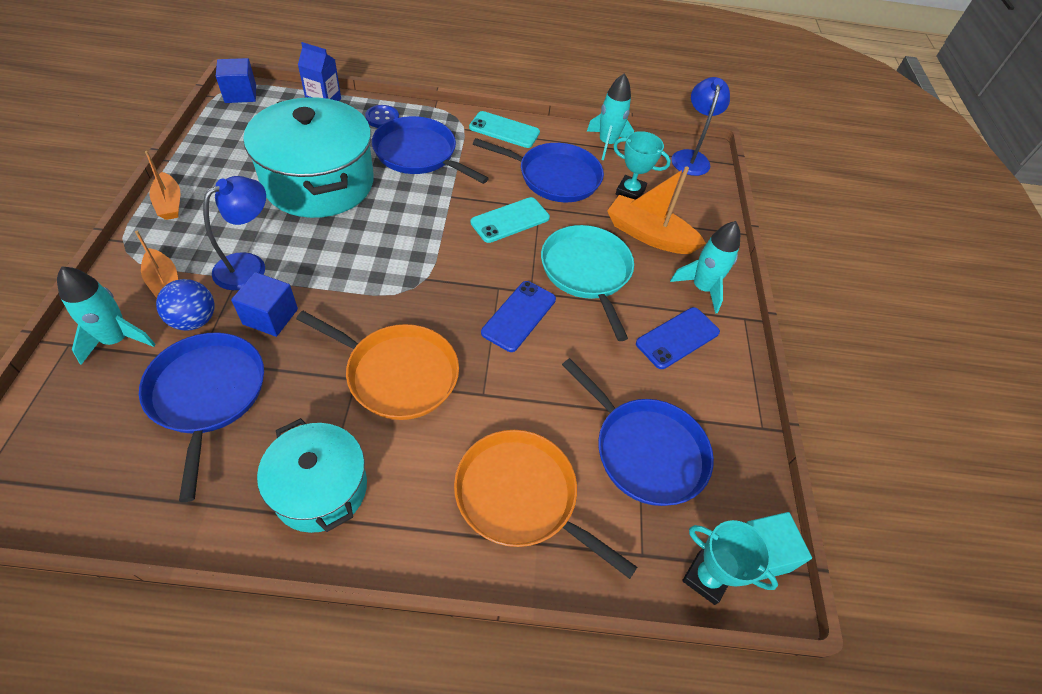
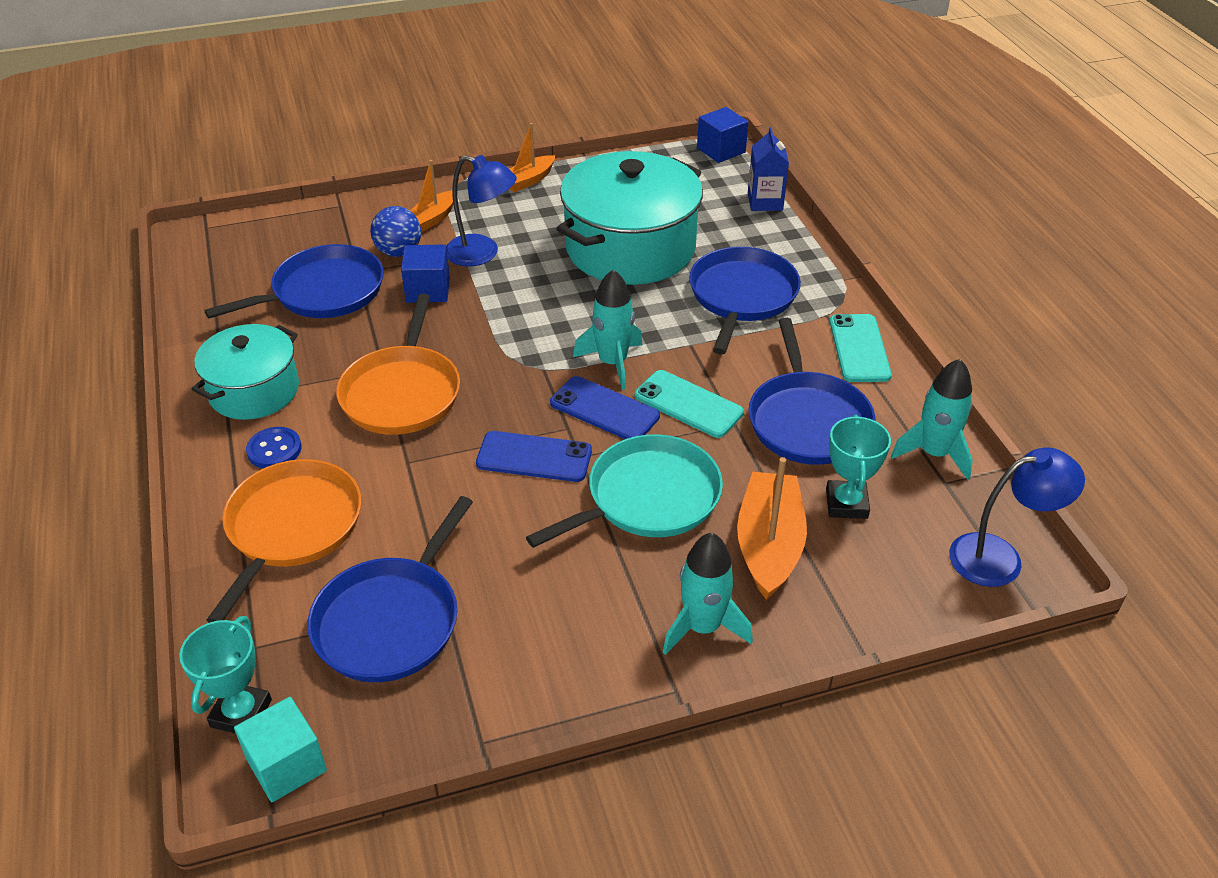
camera: 75 degrees right, 10 degrees down
(117, 339) = (356, 224): turquoise rocket -> turquoise rocket (612, 363)
(382, 118) = (779, 249): blue button -> blue button (274, 450)
(677, 338) = (589, 617): blue phone -> blue phone (604, 409)

